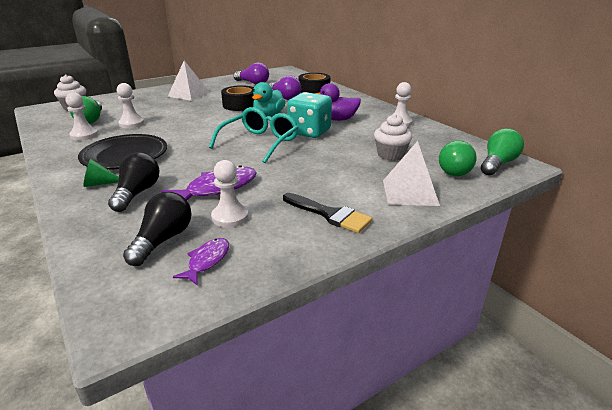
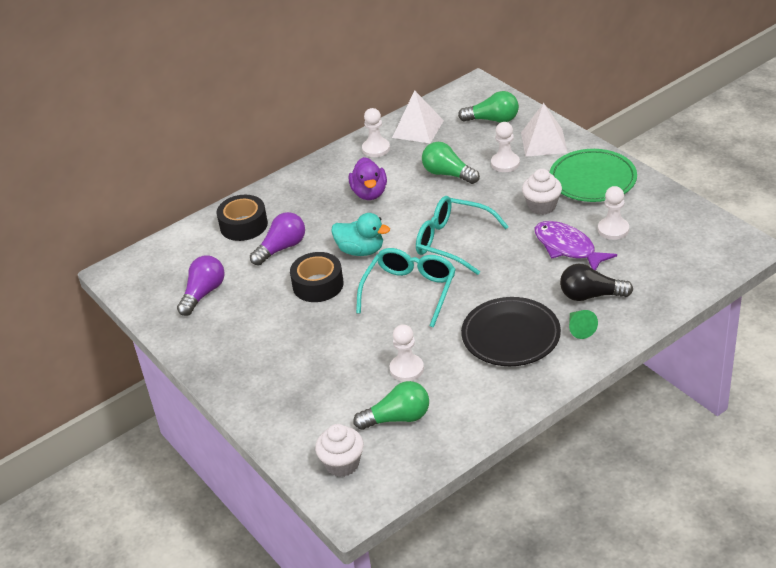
camera: 90 degrees left, 10 degrees up
(84, 135) = (455, 399): white pawn -> white pawn (505, 163)
(163, 240) = (657, 256): black light bulb -> none
(188, 94) = (266, 352): white pyramid -> white pyramid (418, 129)
(207, 261) = (674, 227): purple fish -> none
(211, 127) = (410, 291): none -> turquoise glasses
(309, 132) = (414, 210): turquoise dice -> none
(330, 214) = (592, 179): black brush -> green plate
(390, 155) = (469, 153): white cupcake -> white cupcake (542, 206)
(497, 164) = (476, 96): green light bulb -> green light bulb (448, 174)

